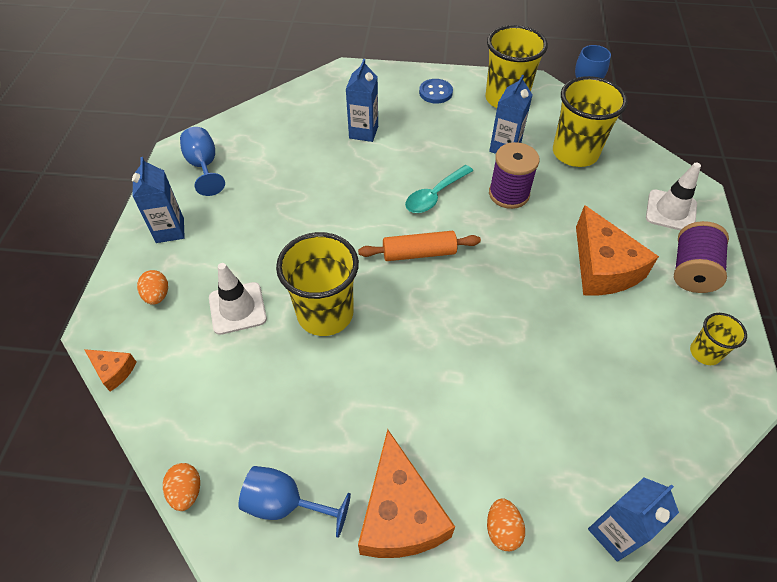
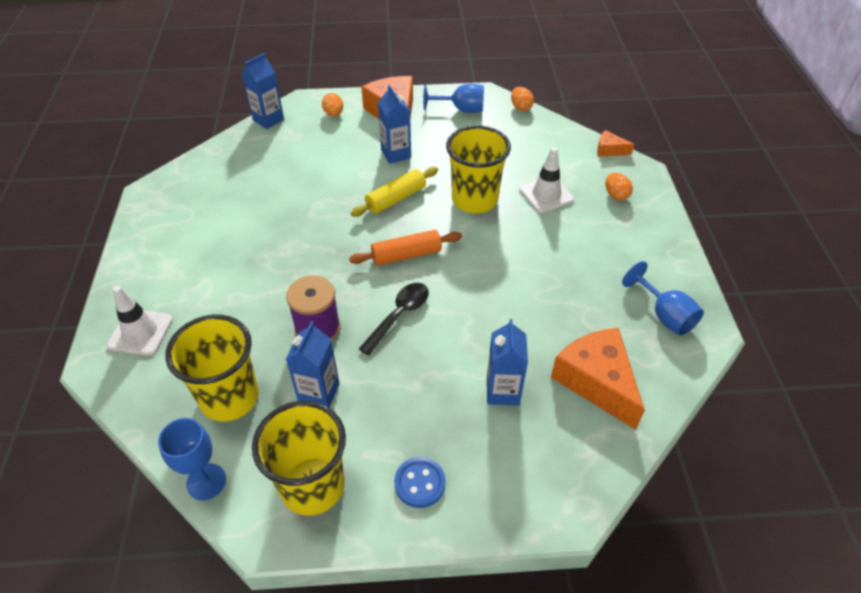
camera: 170 degrees right, 5 degrees down
(170, 230) = (646, 245): blue carton -> blue carton (396, 154)
(420, 329) = (396, 199): none -> yellow rolling pin
(434, 195) = (399, 315): turquoise spoon -> black spoon
(602, 267) = (233, 264): orange cheese -> orange cheese (596, 381)
(691, 271) = (148, 272): purple spool -> none
(705, 353) = (169, 211): yellow cup -> none

